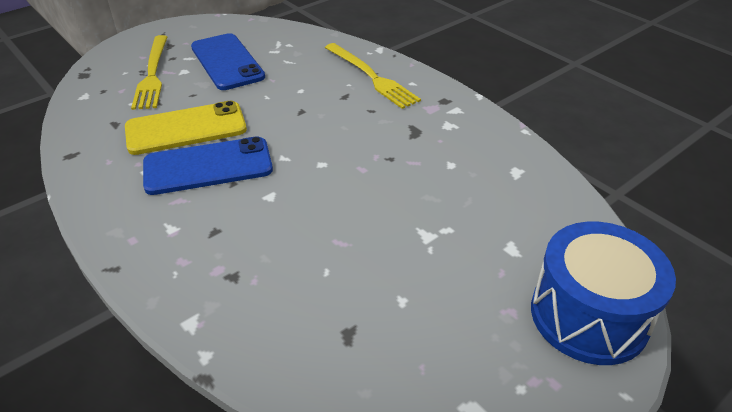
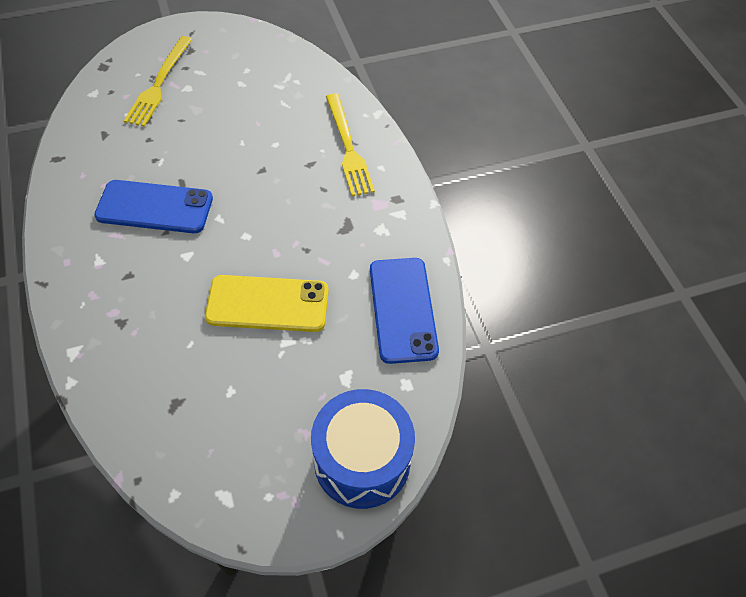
camera: 20 degrees right, 15 degrees up
(186, 128) = (157, 159): yellow phone -> yellow phone (267, 304)
(227, 62) = (229, 88): blue phone -> blue phone (403, 309)

